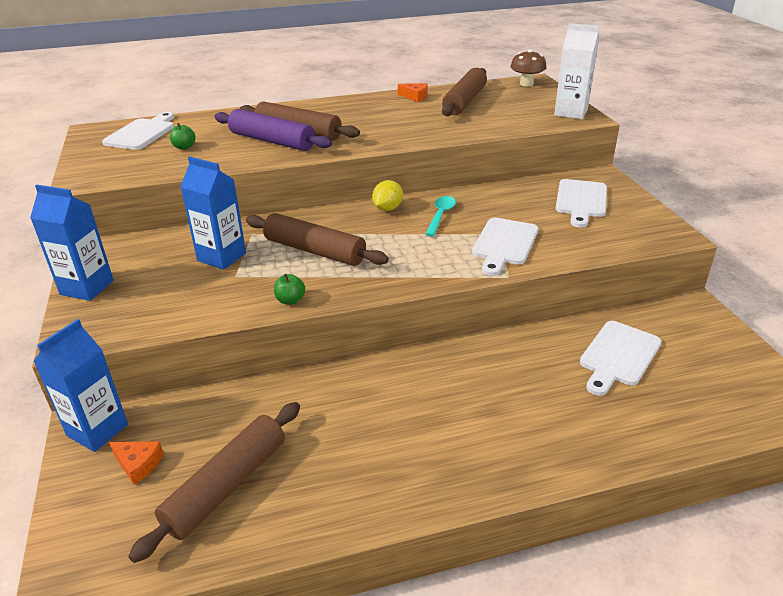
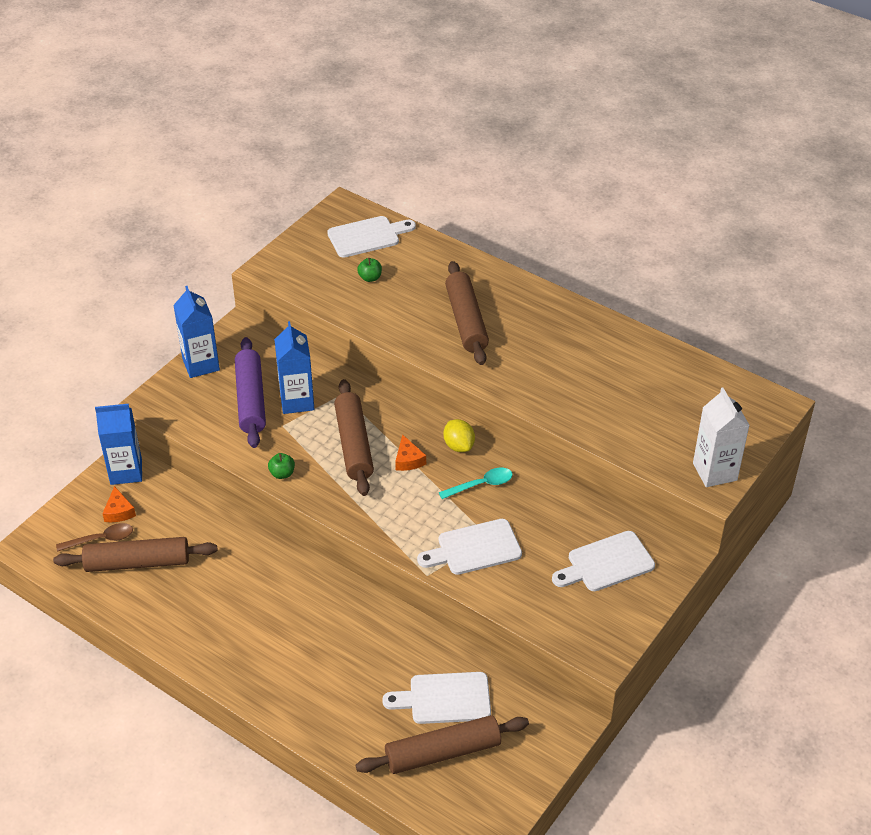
camera: 50 degrees right, 10 degrees up
(153, 501) = (101, 539): none -> brown spoon
(272, 141) = (433, 317): purple rolling pin -> purple rolling pin (251, 400)
(387, 208) = (459, 446): yellow lemon -> yellow lemon turned 75 degrees clockwise
(415, 97) = (629, 343): orange cheese -> orange cheese (408, 460)
(465, 101) = (657, 383): brown rolling pin -> brown rolling pin (443, 752)
(526, 84) = (760, 403): brown mushroom -> none

